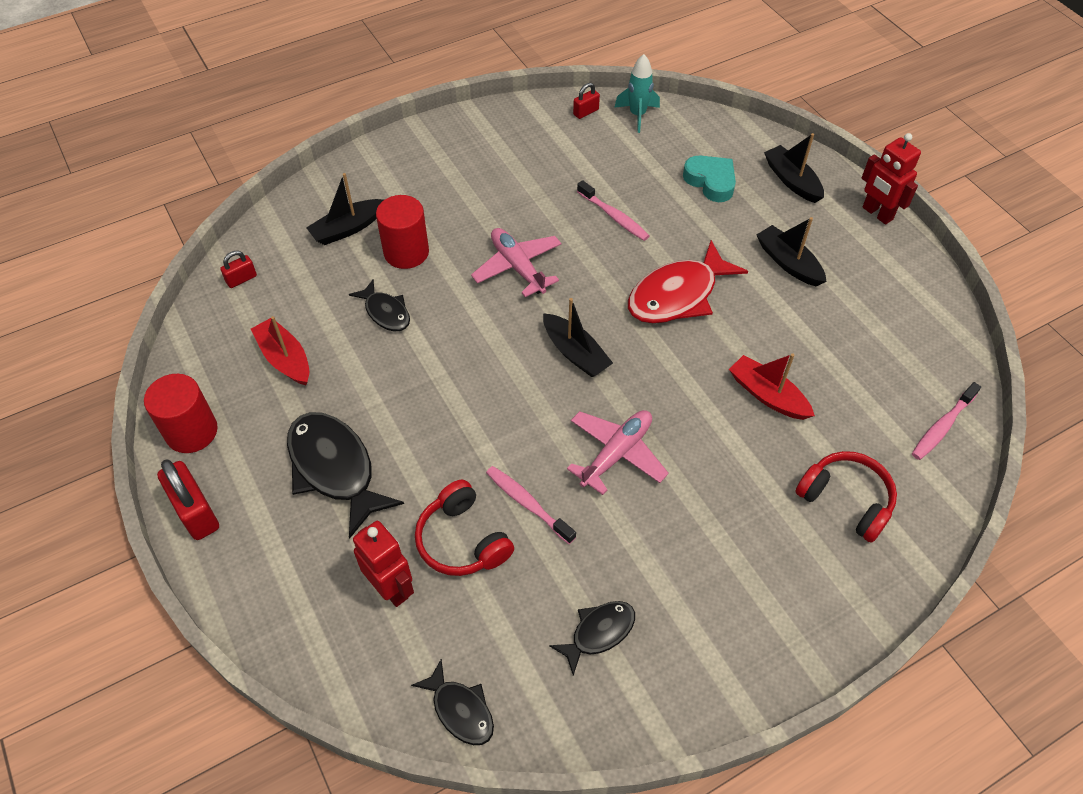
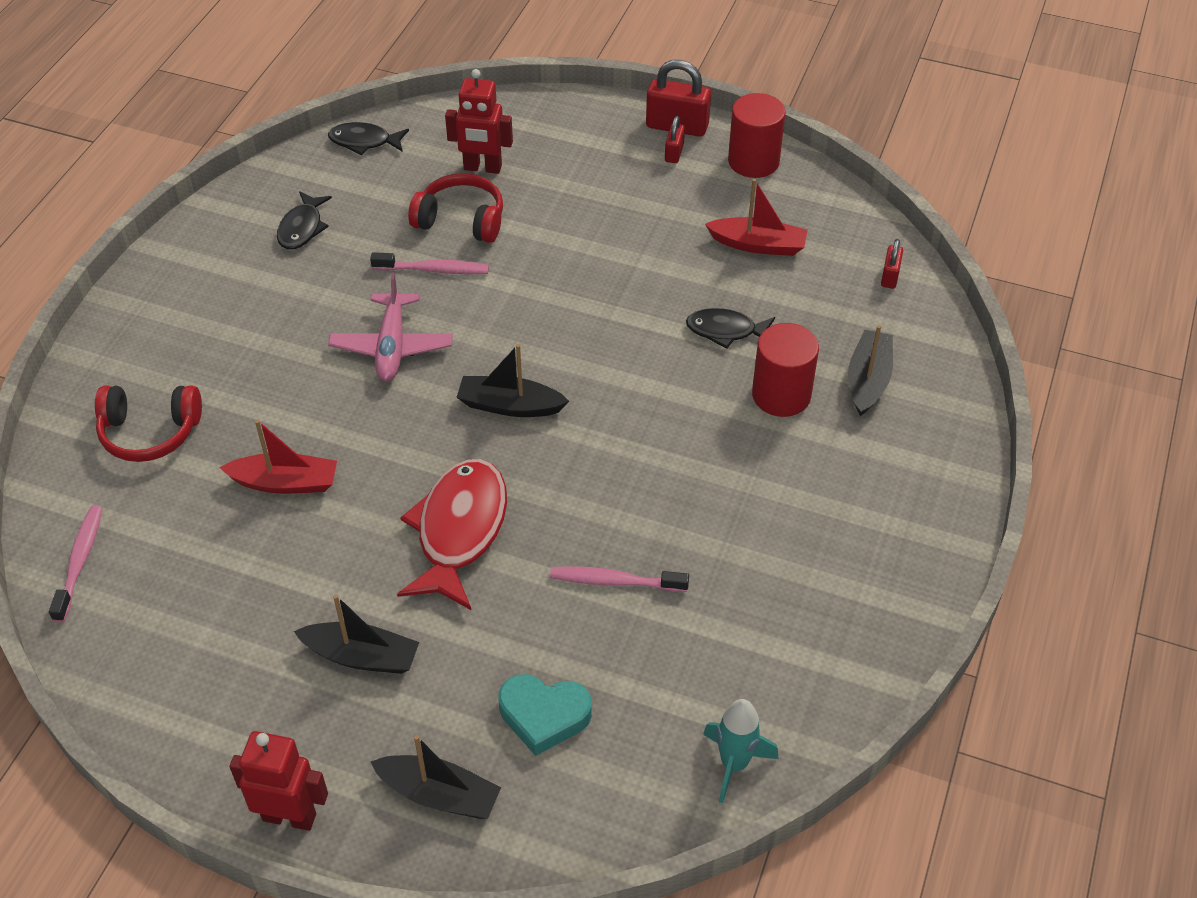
camera: 140 degrees right, 5 degrees down
(334, 469) = (613, 203): black fish -> none
(518, 267) = (655, 452): pink plane -> none
(586, 112) = (804, 718): red padlock -> red padlock (674, 153)

